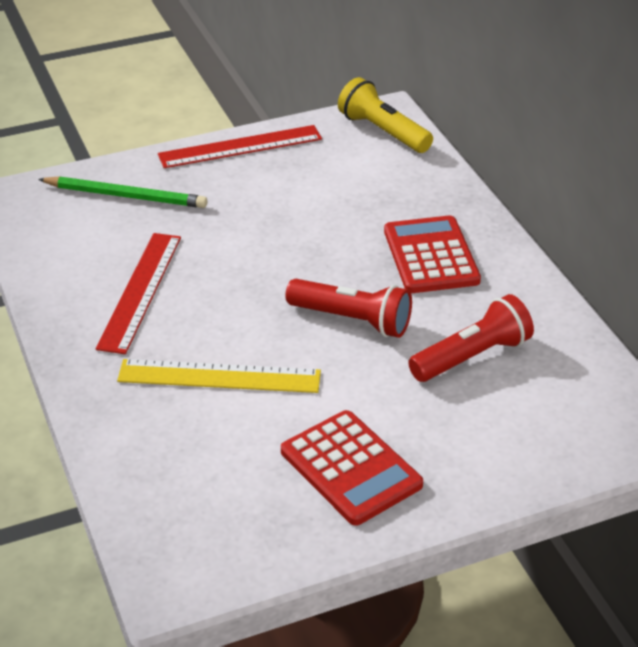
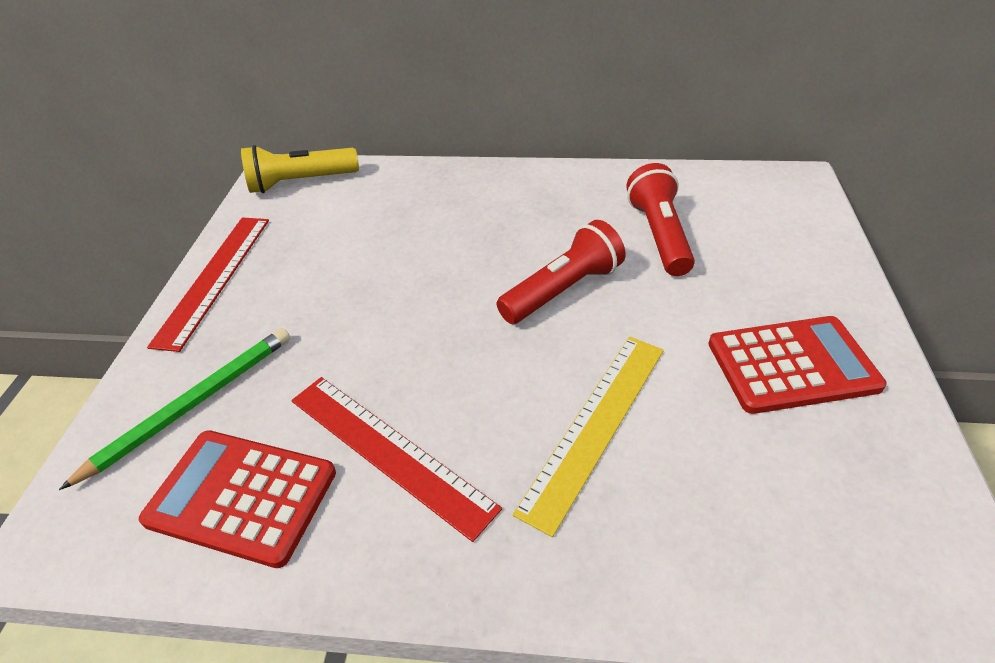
camera: 60 degrees left, 5 degrees up
(431, 256) = (503, 213): red calculator -> red calculator (242, 496)

